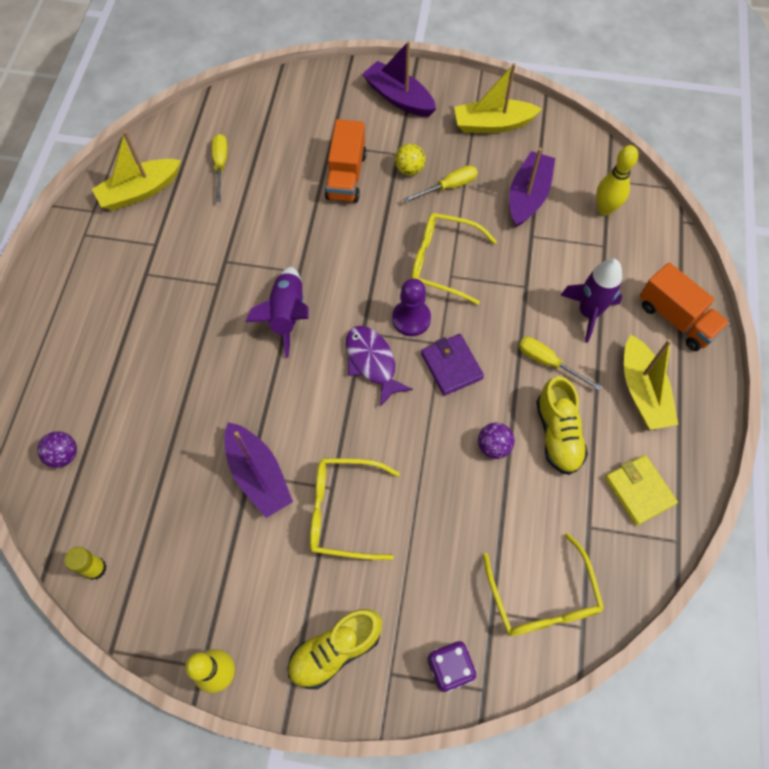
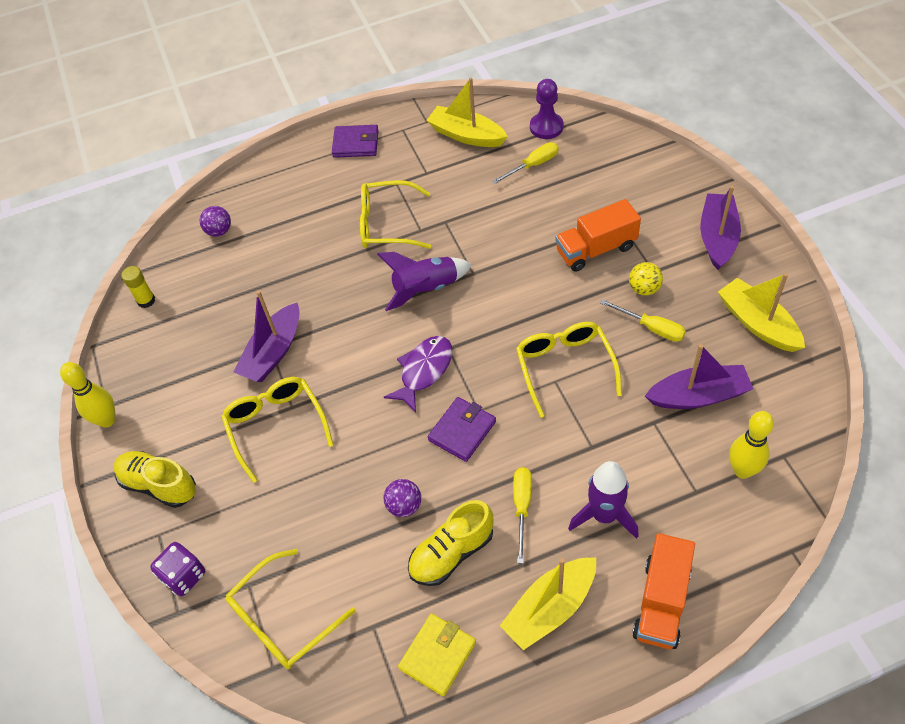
camera: 65 degrees right, 10 degrees down
(64, 280) = (356, 144): none -> purple wallet
(188, 306) = (388, 224): none -> yellow glasses
(411, 319) = (487, 375): purple pawn -> purple pawn (546, 127)

